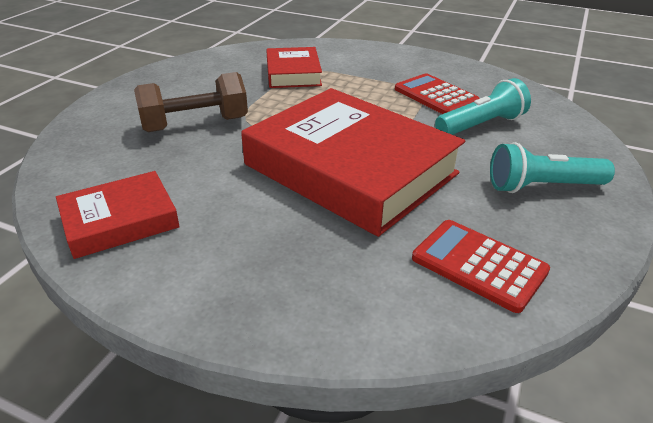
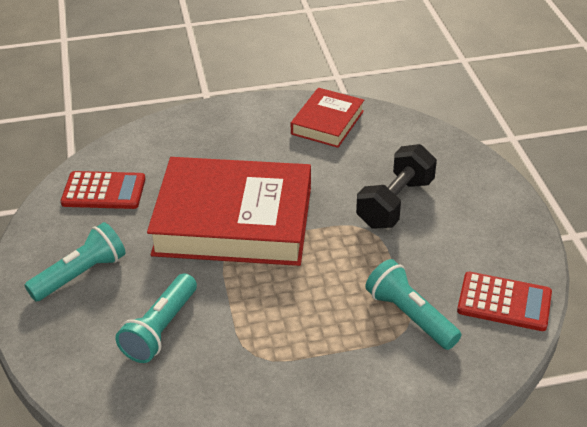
camera: 145 degrees right, 5 degrees up
(195, 124) = (395, 203): brown dumbbell -> black dumbbell
(293, 73) = (409, 316): red book -> turquoise flashlight
(436, 96) = (232, 357): red calculator -> red calculator (504, 302)

